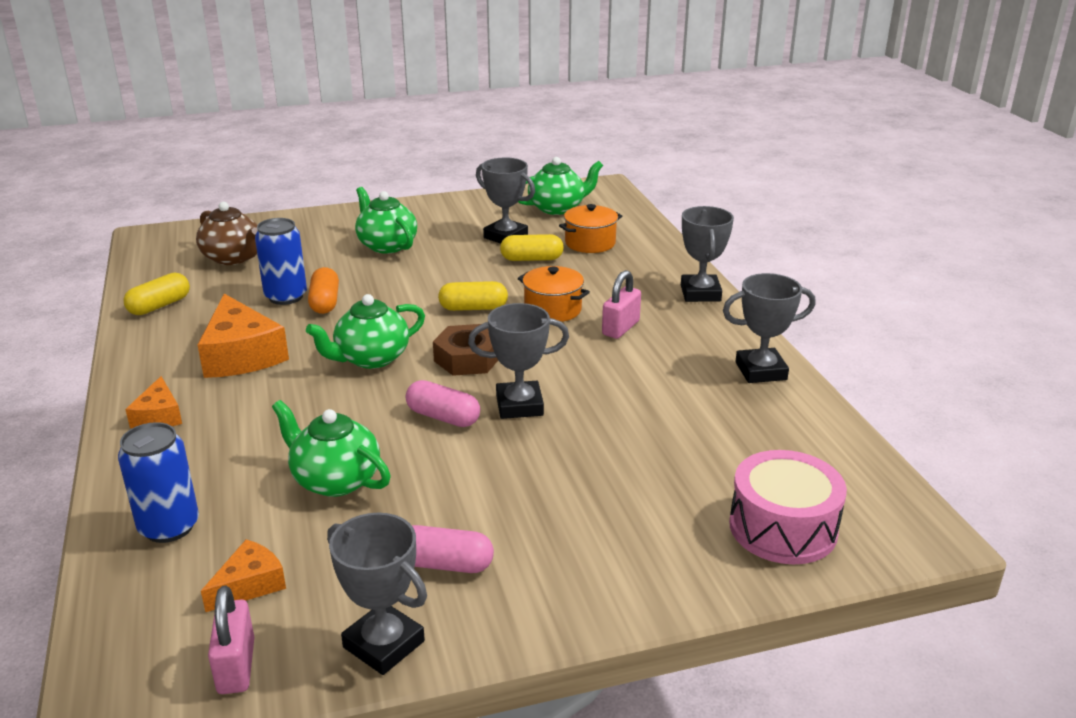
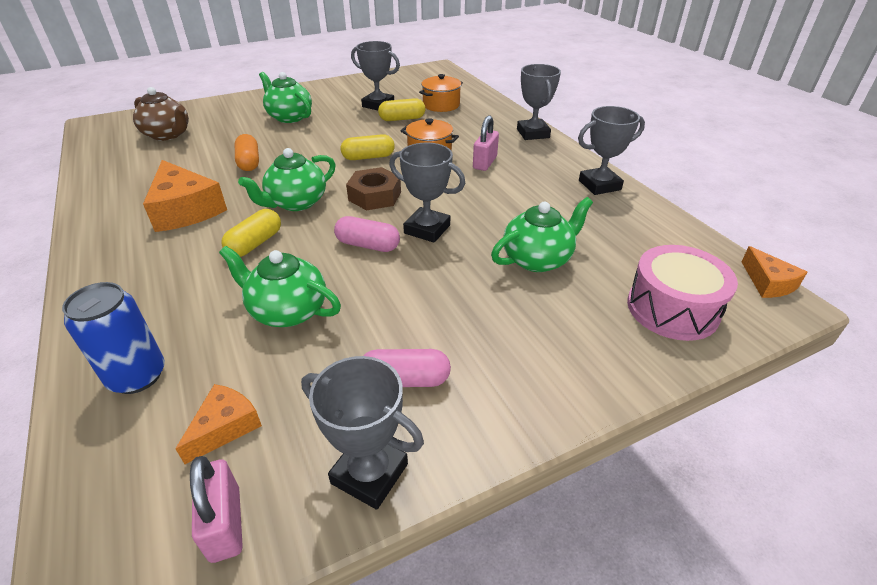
camera: 10 degrees left, 10 degrees up
(159, 306) = (109, 176): yellow capsule -> yellow capsule (255, 243)
(159, 416) = (117, 269): orange cheese -> orange cheese (768, 283)
(286, 296) = (216, 160): blue can -> none
(519, 405) = (427, 229): grey trophy -> grey trophy turned 45 degrees clockwise
(557, 208) = (410, 83): green teapot -> green teapot (538, 259)

